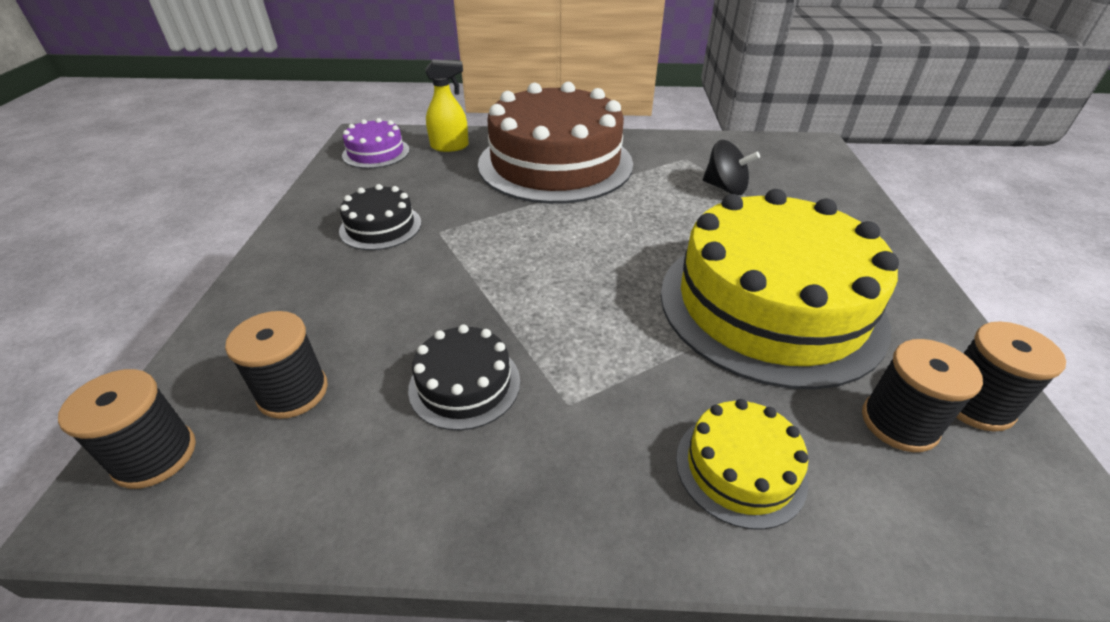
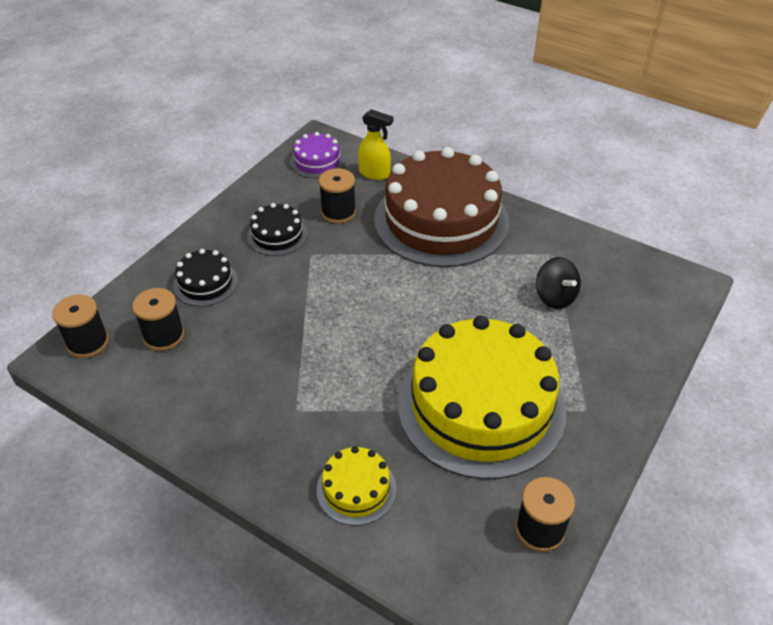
camera: 30 degrees right, 5 degrees up
(464, 384) = (251, 372): black cake -> black cake (205, 283)
(899, 423) = (476, 514): black spool -> black spool (338, 212)

